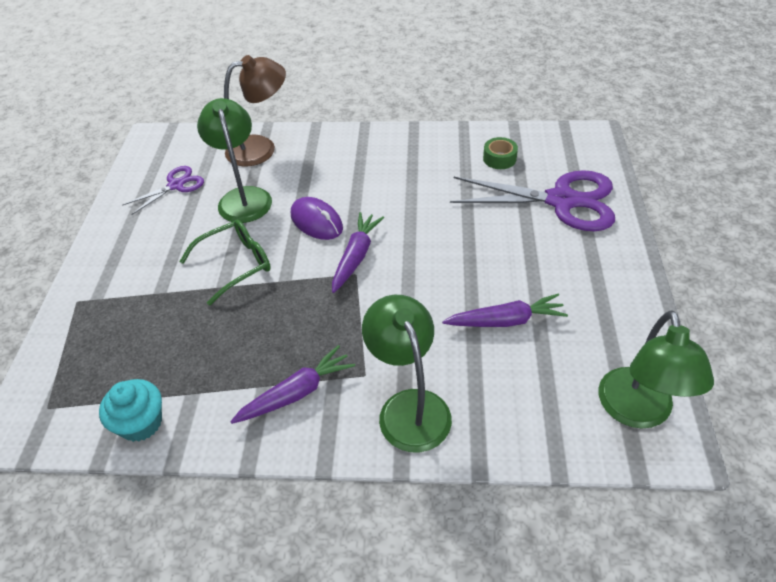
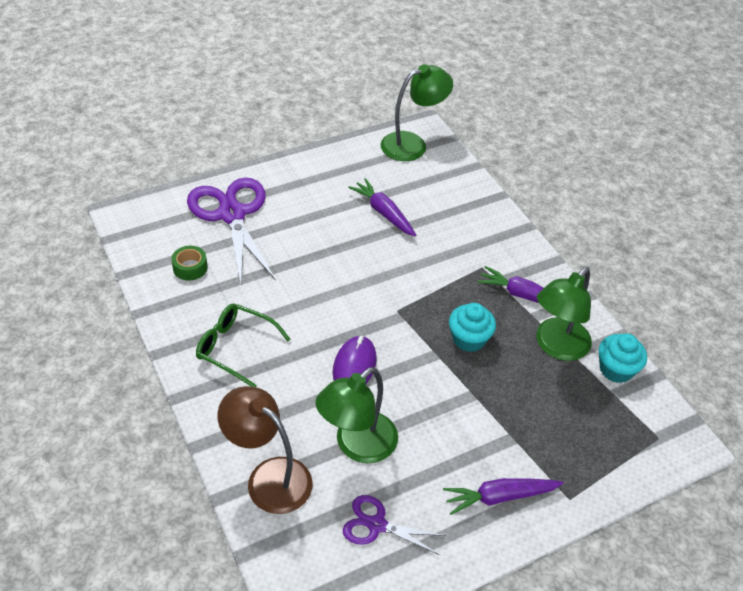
camera: 125 degrees left, 0 degrees up
(235, 264) = (444, 399): green glasses -> green glasses (235, 348)
(281, 313) = (469, 339): none -> turquoise cupcake
(356, 257) = (378, 318): purple carrot -> purple carrot (500, 497)
(409, 407) = (487, 237): green lamp -> green lamp (556, 347)

